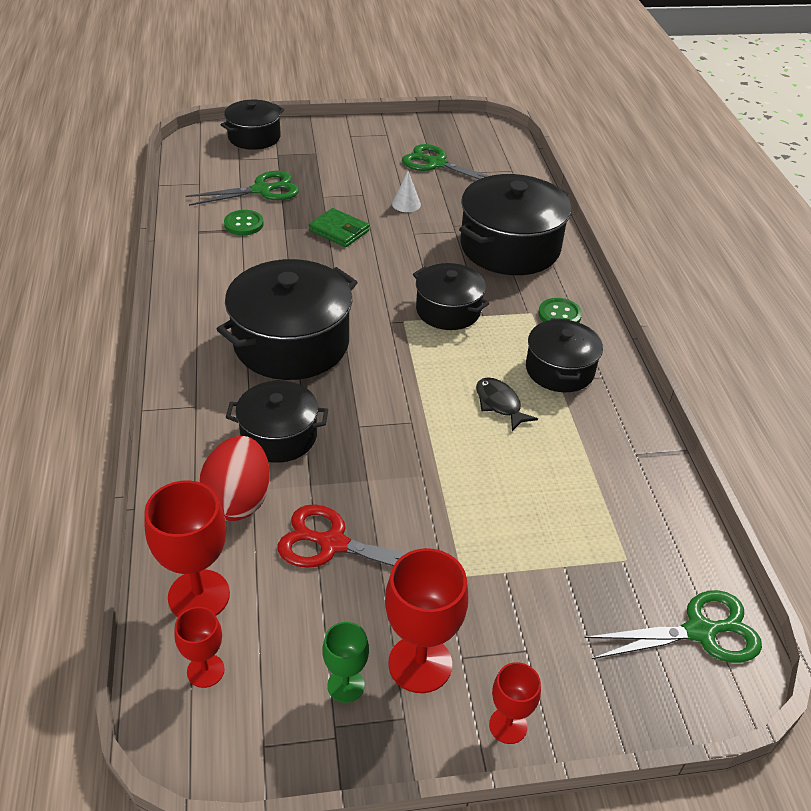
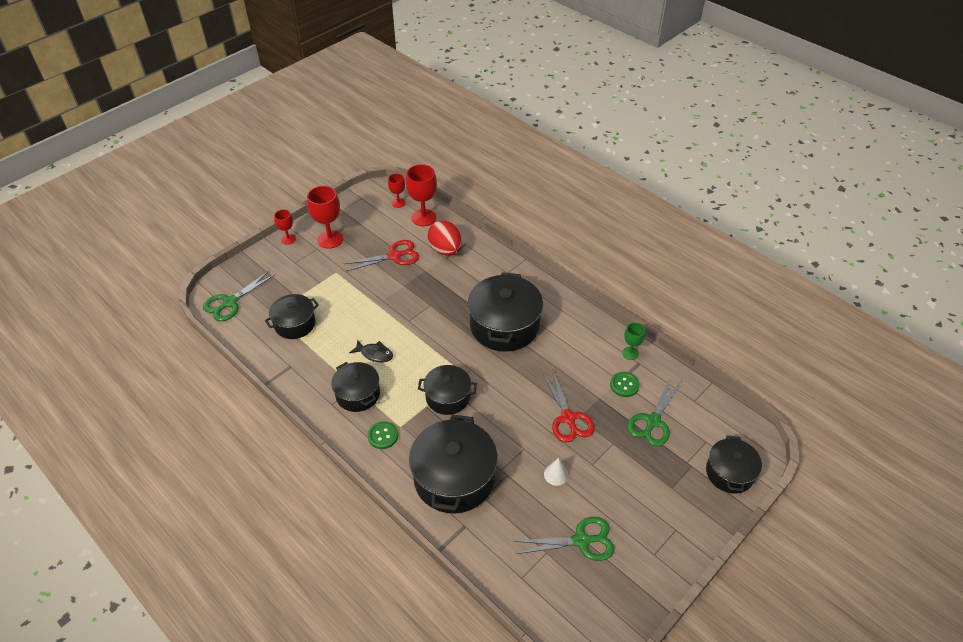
camera: 145 degrees right, 5 degrees up
(279, 436) = (458, 281): black pot -> black pot (295, 324)
(339, 231) = (568, 418): green wallet -> red scissors
(346, 685) = (350, 222): green goblet -> green goblet (630, 353)

